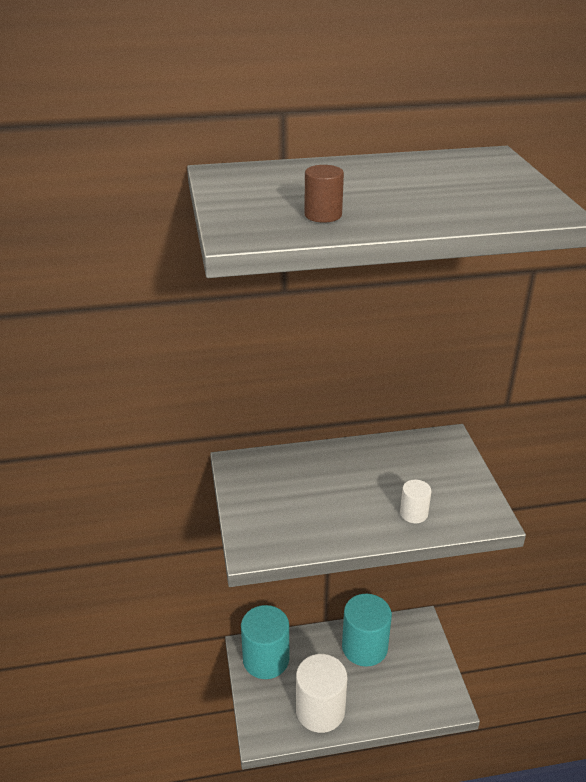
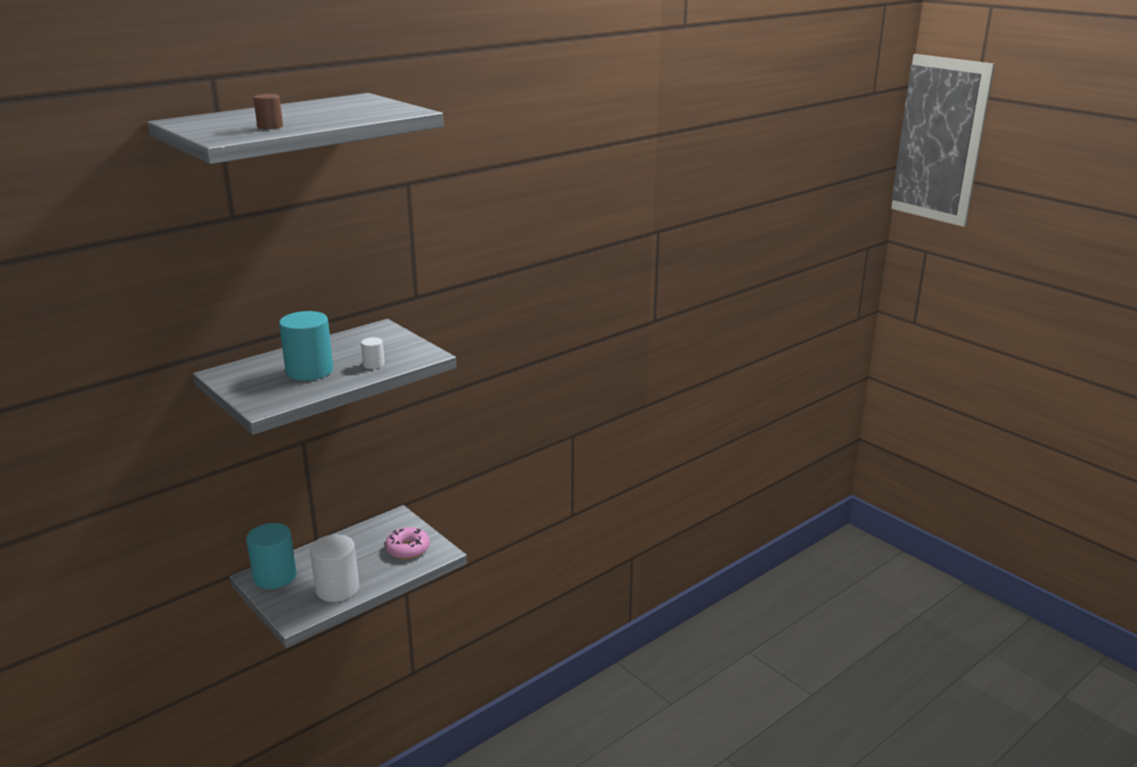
camera: 30 degrees left, 10 degrees down
(364, 647) = (357, 544): turquoise cylinder -> turquoise cylinder (309, 371)
(415, 681) = (407, 549): none -> pink donut

